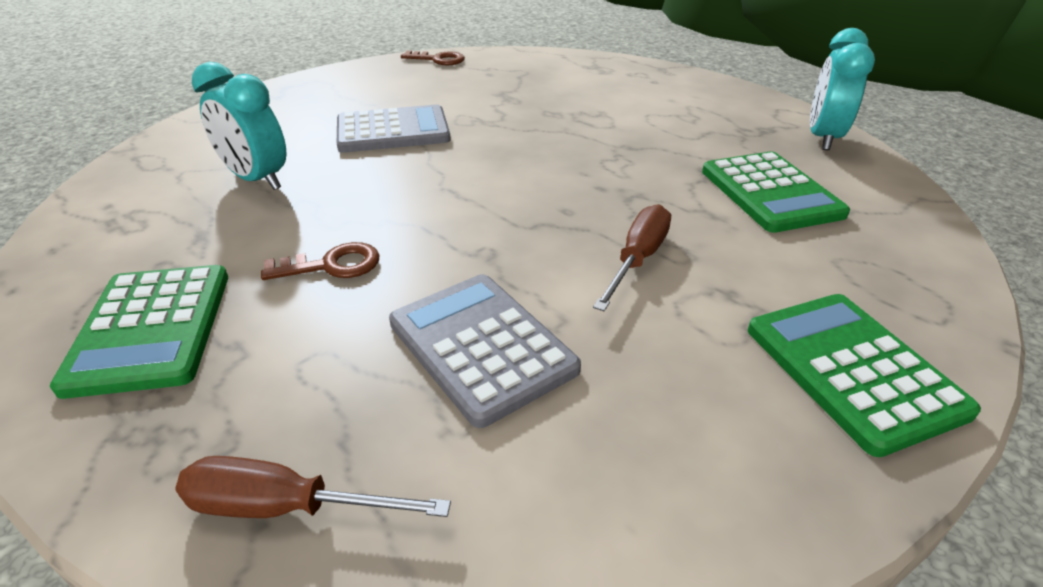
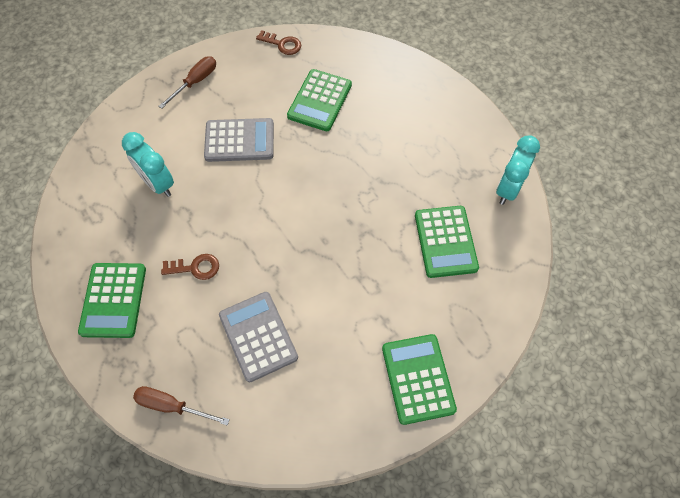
camera: 10 degrees right, 25 degrees up
(505, 93) = (320, 100): none -> green calculator
(637, 259) = (349, 288): brown screwdriver -> brown screwdriver (195, 82)

